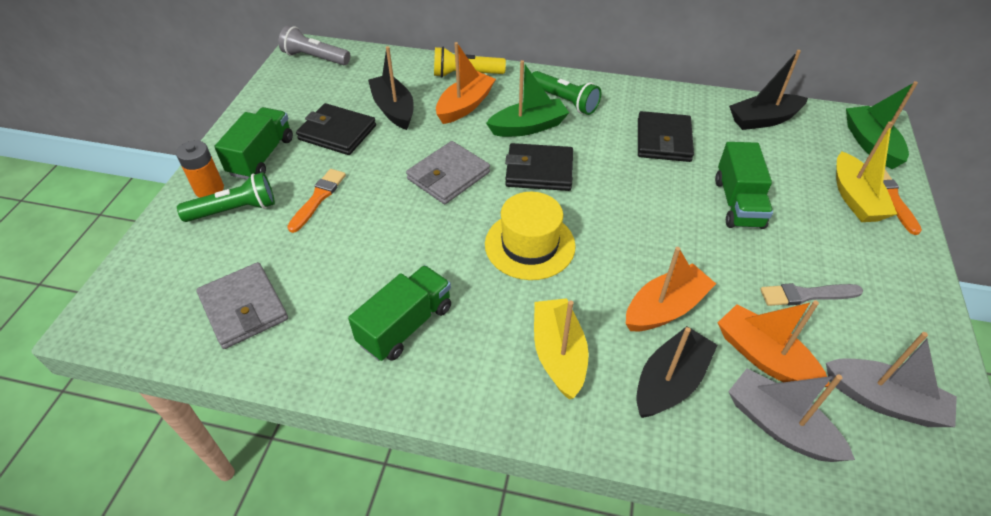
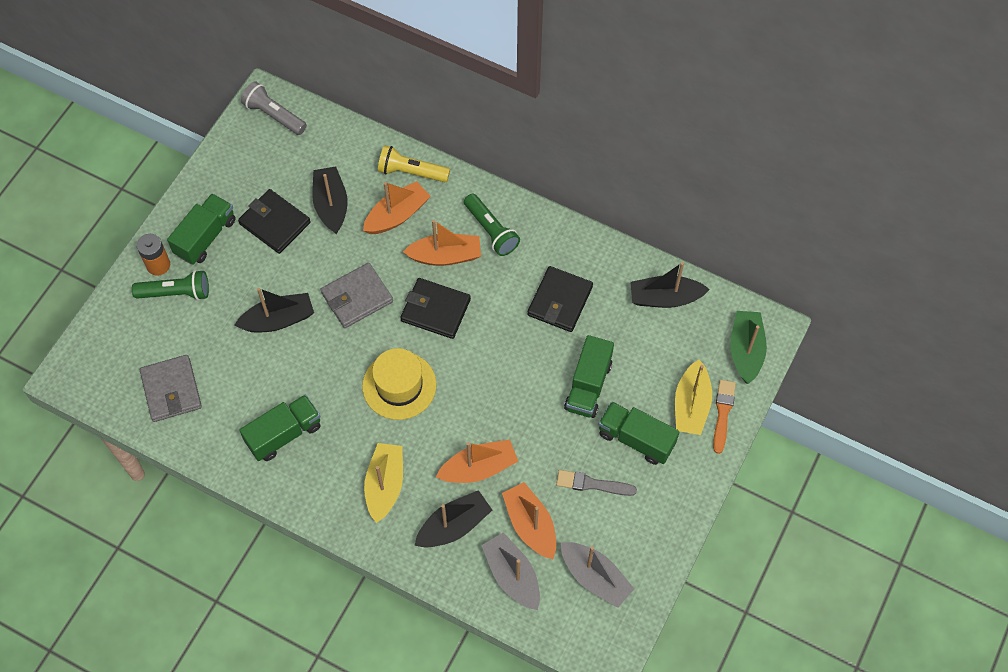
camera: 15 degrees right, 15 degrees up
(318, 198) = (244, 296): orange brush -> none
(365, 212) = (278, 320): none -> black boat
(528, 127) = (445, 256): green boat -> orange boat
(822, 240) = (636, 439): none -> green truck

